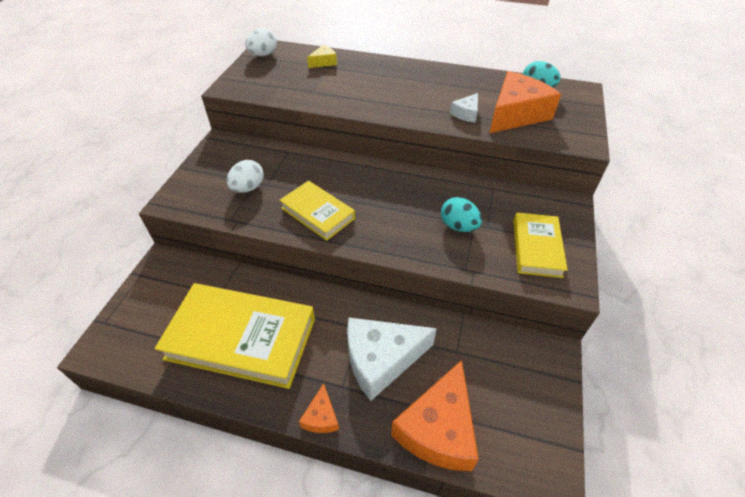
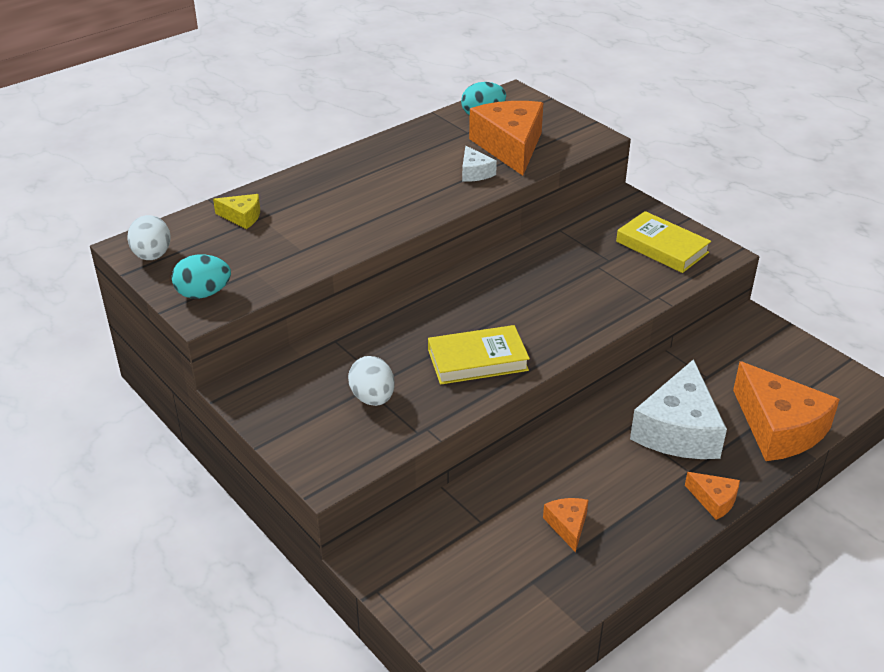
camera: 55 degrees left, 10 degrees down
(241, 339) = (567, 526): yellow book -> orange cheese
(324, 62) = (242, 217): yellow cheese -> yellow cheese turned 105 degrees clockwise
(458, 226) = (591, 276): turquoise egg -> turquoise egg (203, 293)

